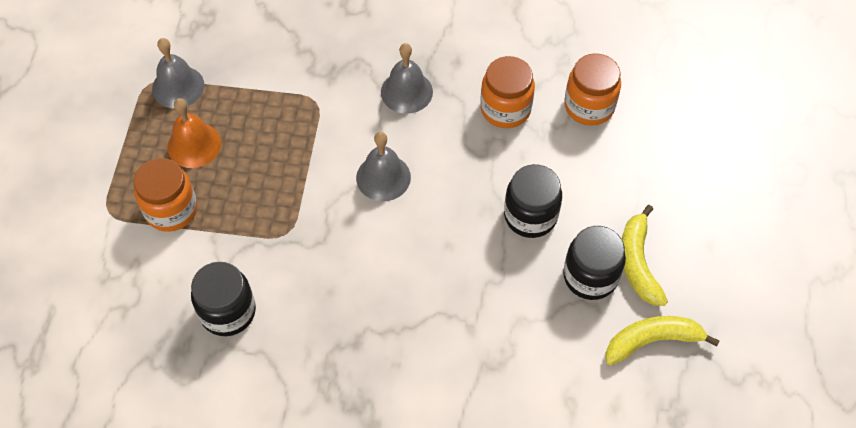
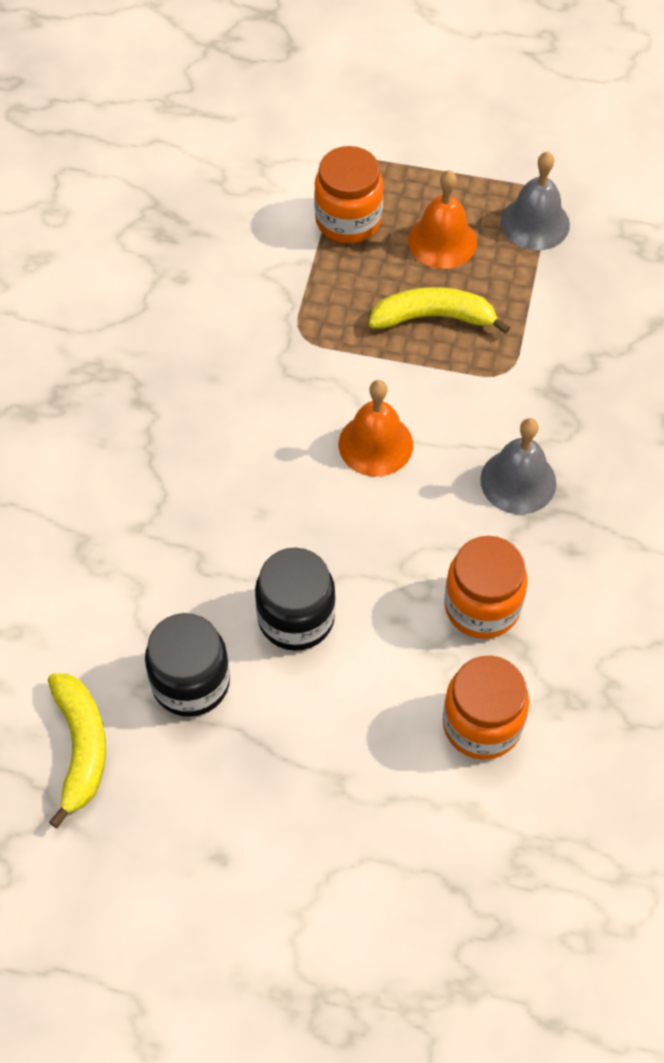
camera: 95 degrees right, 0 degrees up
(228, 312) = (201, 276): black jar -> none
(383, 177) = (375, 444): grey bell -> orange bell
(638, 263) = (203, 749): yellow banana -> yellow banana (434, 317)

